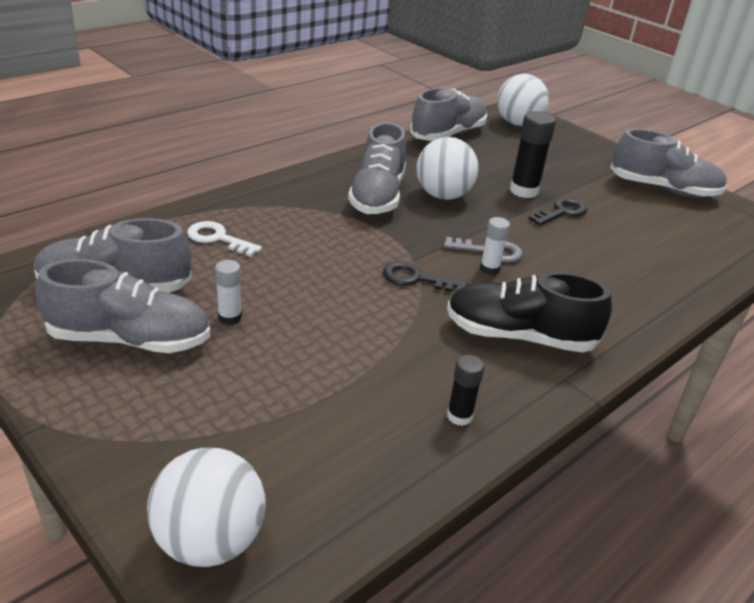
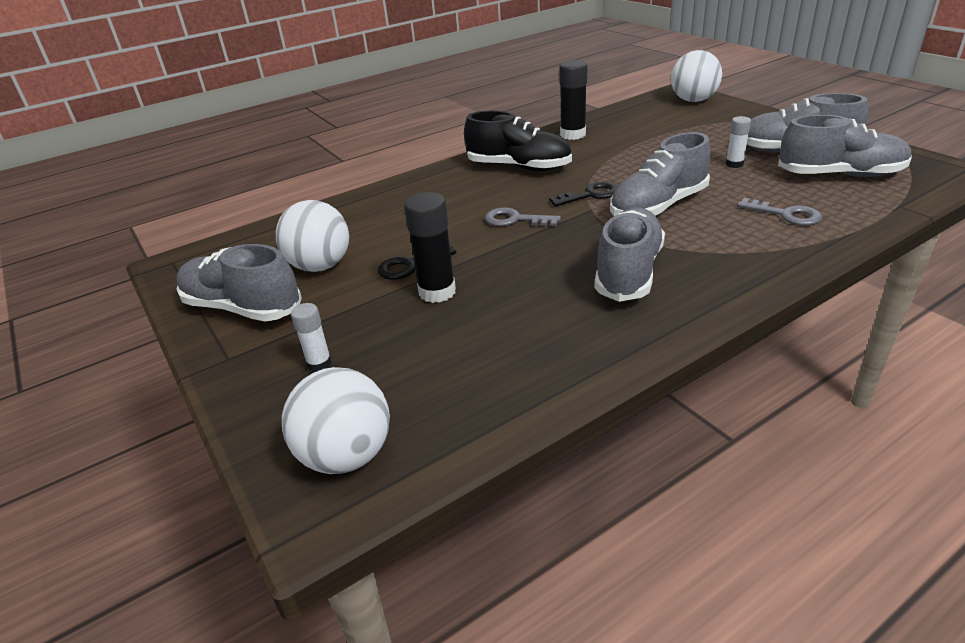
camera: 165 degrees left, 0 degrees up
(218, 238) = (785, 214): white key -> grey key
(416, 279) = (590, 195): black key -> black key turned 45 degrees counterclockwise
(443, 195) = (546, 278): white ball -> white ball (320, 266)
(448, 134) = (504, 406): grey shoe -> grey shoe (658, 206)
(459, 416) = (573, 135): black glue stick -> black glue stick, size x1.71
(489, 269) = (522, 206): white glue stick -> white glue stick (319, 364)

